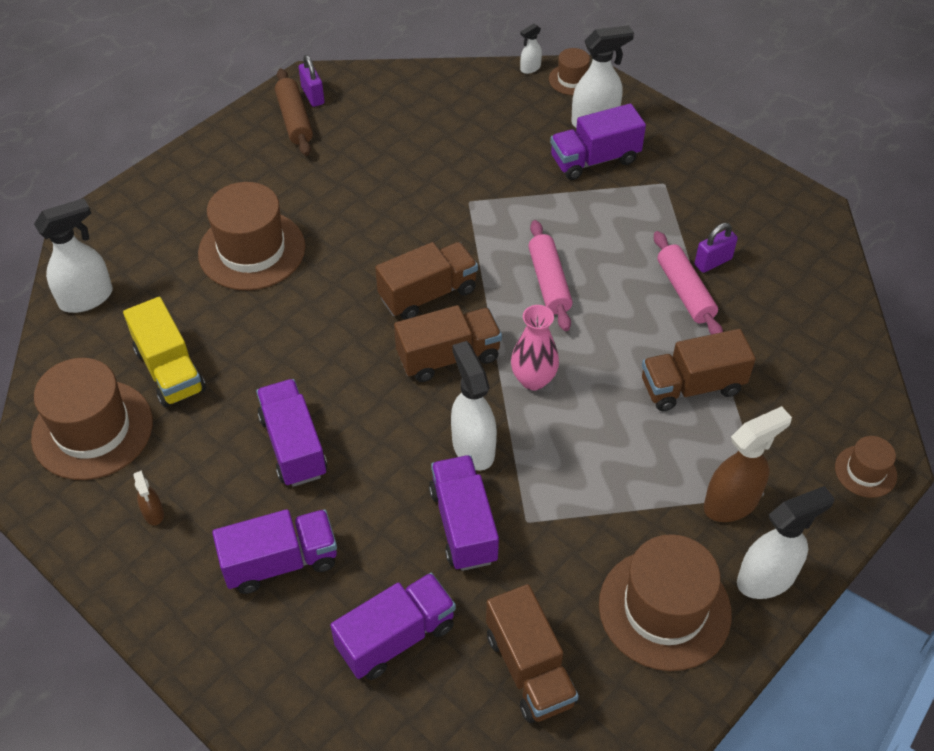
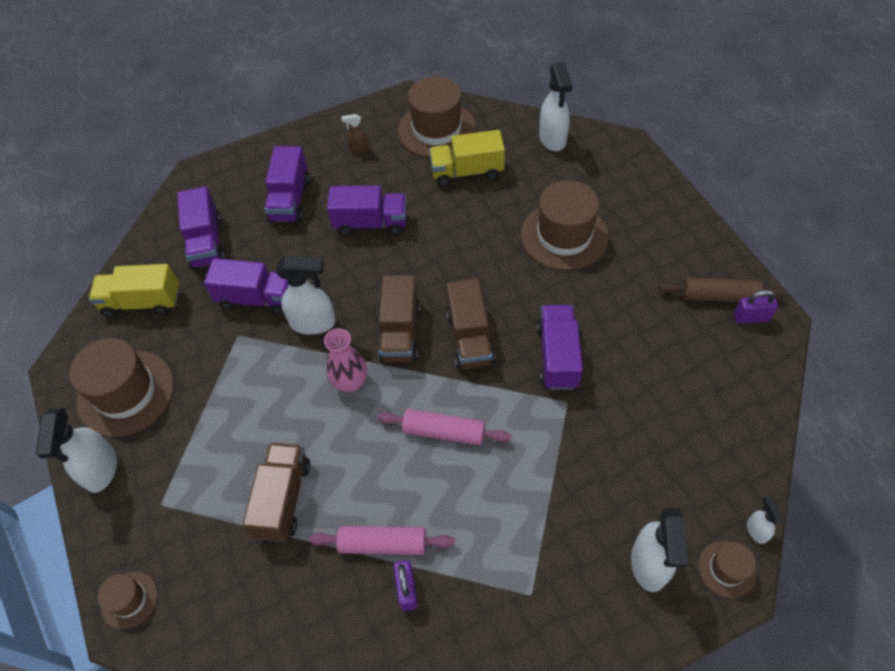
camera: 115 degrees right, 5 degrees up
(529, 668) = (142, 302): brown truck -> yellow truck
(594, 160) = (588, 538): purple truck -> purple truck (557, 356)
(731, 503) = (169, 476): brown spray bottle -> none

